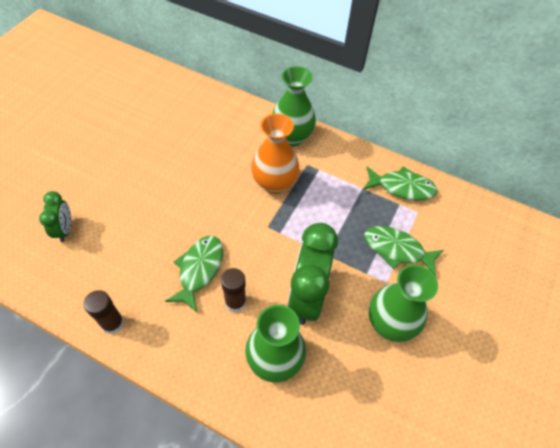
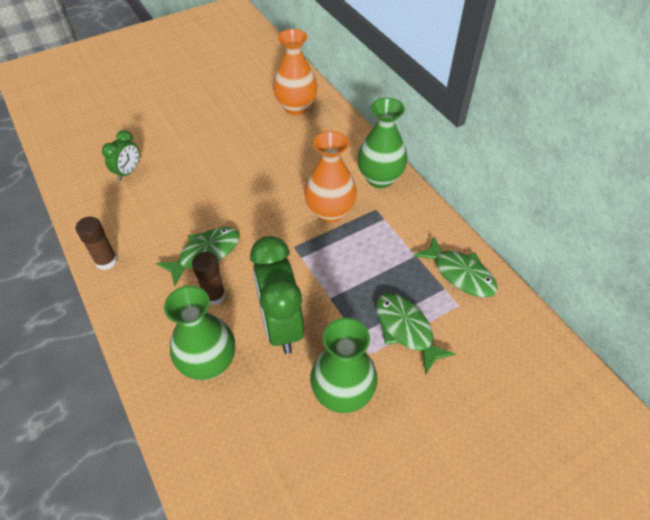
camera: 35 degrees right, 5 degrees down
(177, 102) = (296, 107): none -> orange vase
(307, 297) = (281, 325): green clock -> green clock turned 60 degrees counterclockwise

